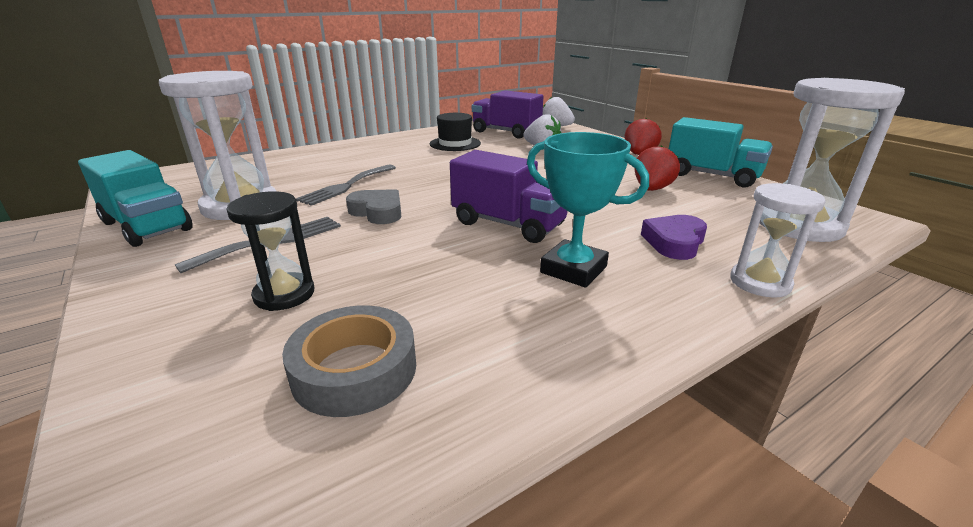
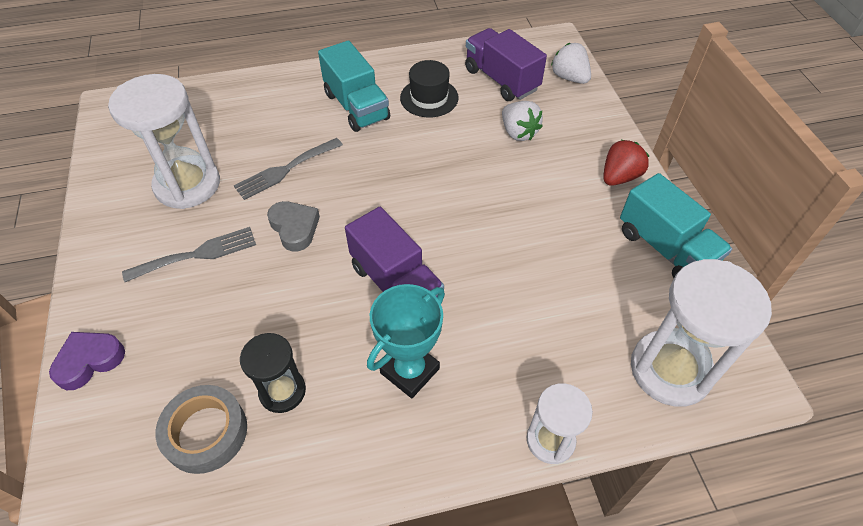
camera: 20 degrees right, 25 degrees up
(147, 226) = (112, 200): turquoise truck -> turquoise truck (356, 106)
(284, 294) = (187, 332): black hourglass -> black hourglass (282, 391)
(573, 269) = (409, 371): turquoise trophy -> turquoise trophy turned 75 degrees clockwise
(651, 189) = (575, 259): red strawberry -> none
(674, 242) = (524, 359): purple heart -> purple heart (89, 361)

